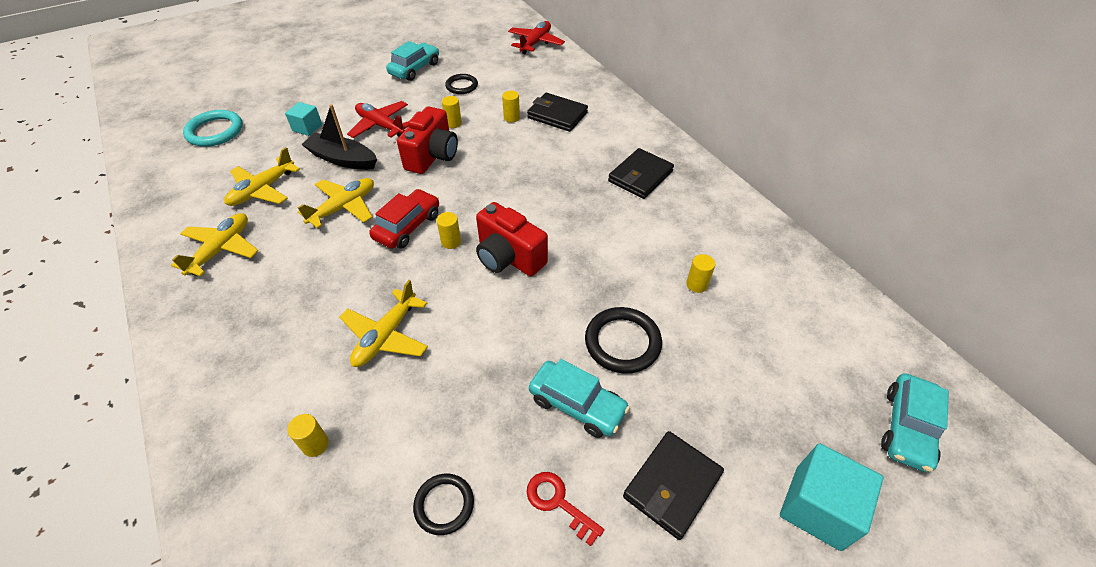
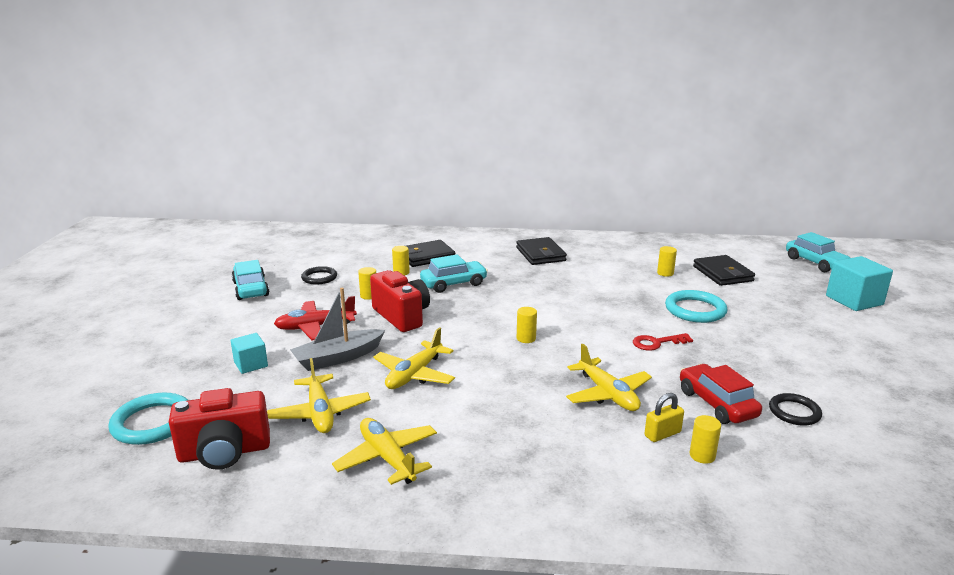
camera: 55 degrees left, 25 degrees down
(337, 401) = (662, 434): none -> yellow padlock
(342, 159) = (338, 358): black boat -> grey boat
(343, 207) = (414, 374): yellow plane -> yellow plane turned 135 degrees counterclockwise
(407, 226) = (482, 351): red car -> red car (716, 404)
(508, 257) = (571, 322): red camera -> red camera (224, 452)
(535, 43) = (312, 234): red plane -> none
(558, 503) = (814, 370): red key -> red key (657, 343)
(577, 404) = (737, 340): turquoise car -> turquoise car (453, 284)
(622, 342) = (695, 310): black ring -> turquoise ring
(672, 486) = (820, 332): black wallet -> black wallet (722, 274)

